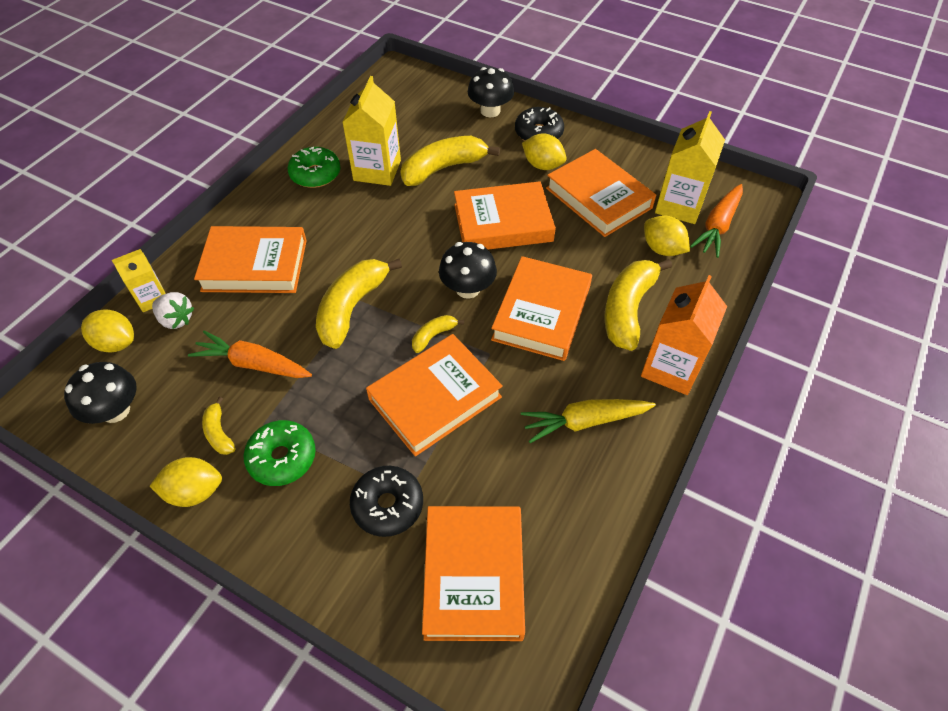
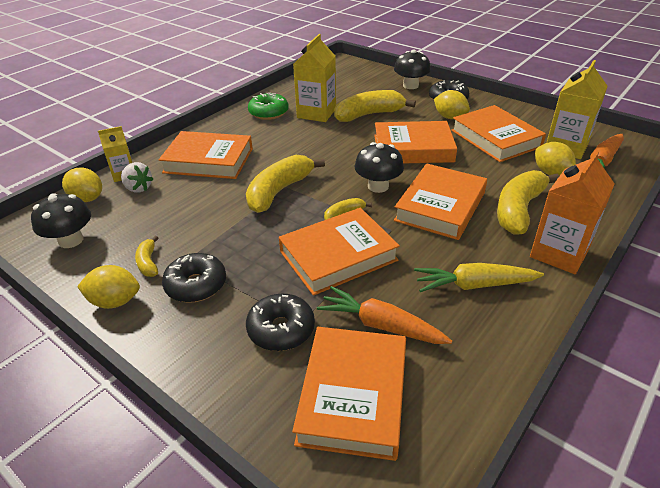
camera: 10 degrees right, 15 degrees down
(253, 364) = (190, 220): orange carrot -> orange carrot (381, 325)
(282, 458) = (196, 285): green donut -> black donut

